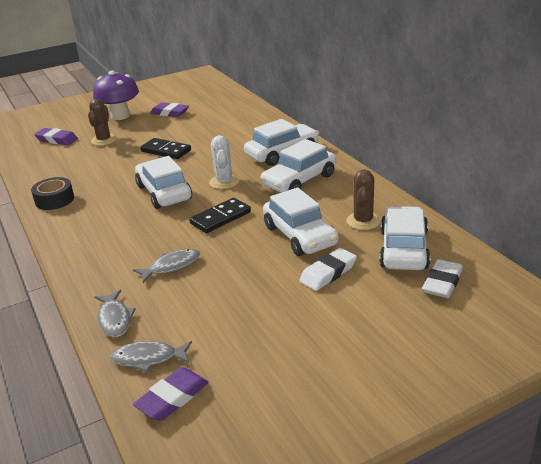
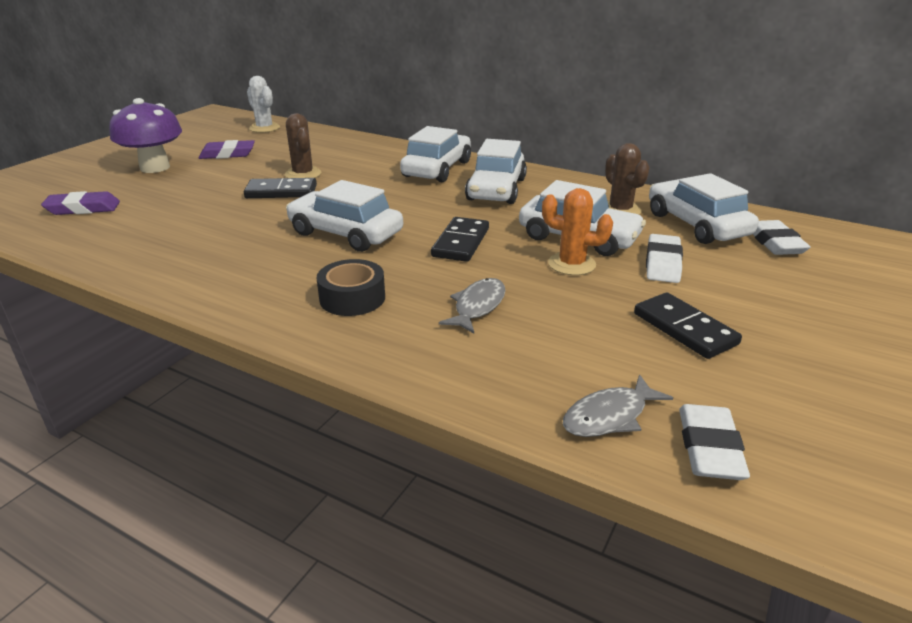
camera: 35 degrees left, 0 degrees up
(54, 200) = (184, 277): black tape -> black tape (352, 298)
(104, 140) = (167, 196): brown cactus -> brown cactus (303, 174)
(114, 319) = (494, 388): grey fish -> none
(172, 398) = (709, 448): purple eraser -> white eraser
(224, 182) = (409, 208): white cactus -> white cactus (264, 128)
(266, 255) = (571, 264): none -> orange cactus
(270, 324) = (685, 329): none -> black domino

